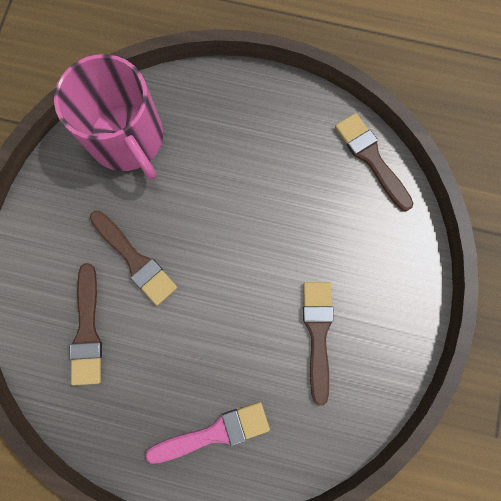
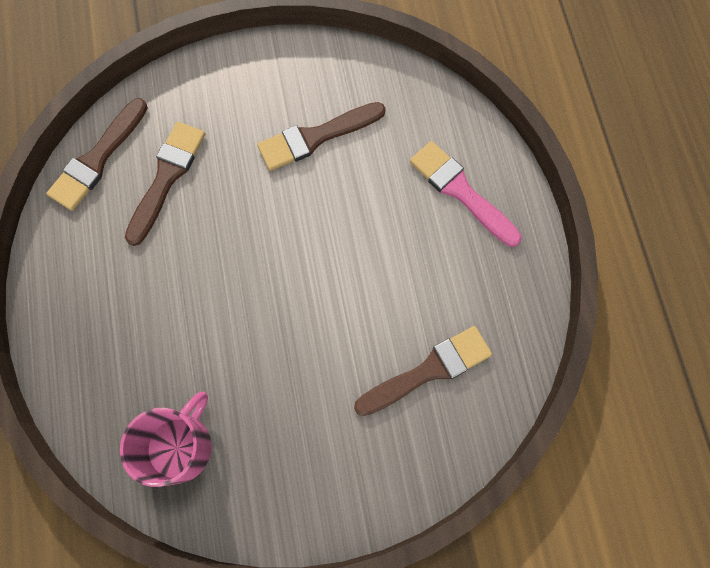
camera: 115 degrees left, 5 degrees down
(127, 139) = (180, 445): pink mug -> pink mug, size x0.65
(135, 260) = (326, 358): brown brush -> brown brush (166, 177)

